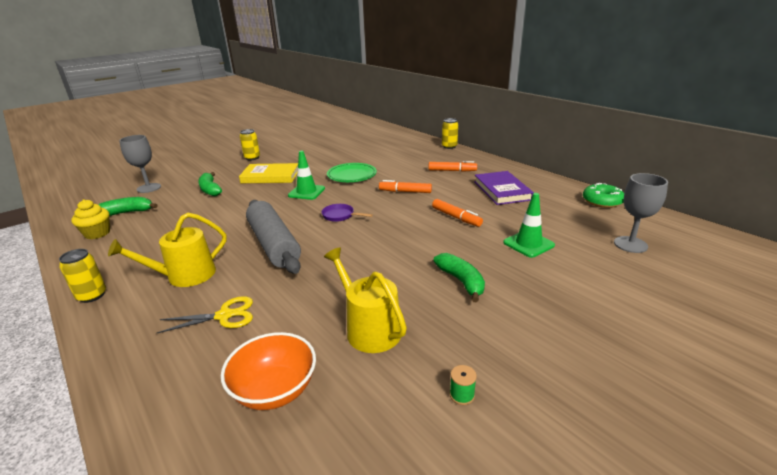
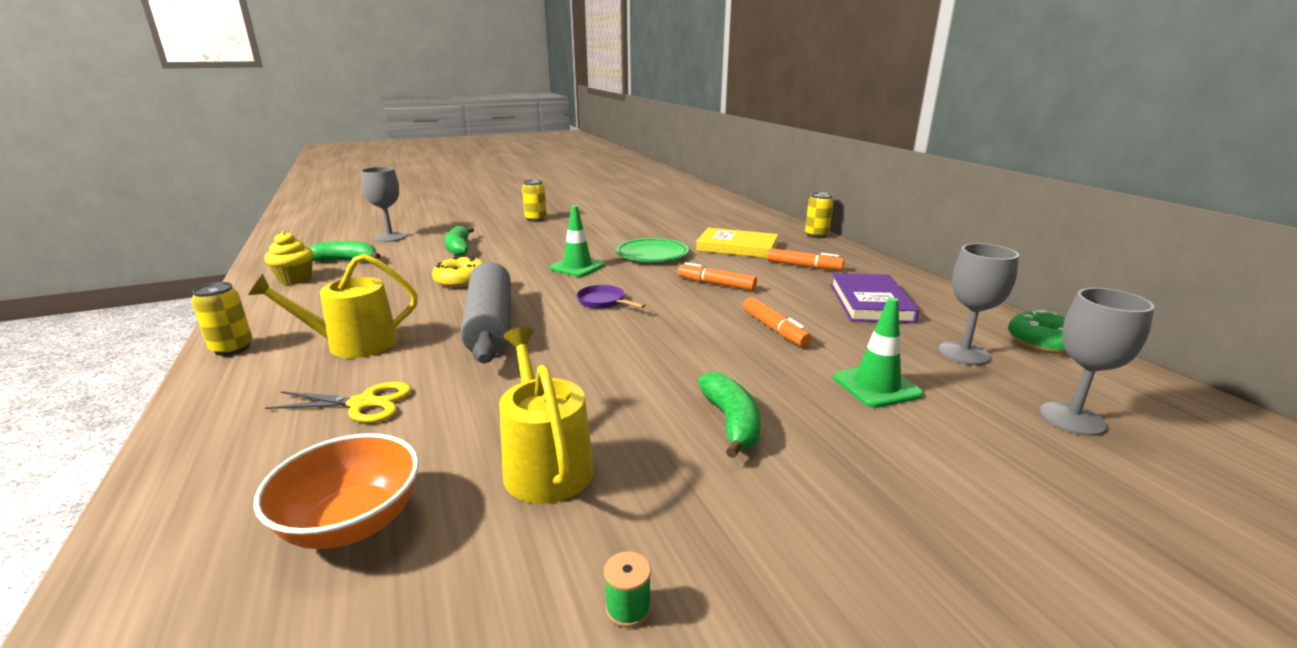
camera: 15 degrees right, 5 degrees down
(230, 215) = (461, 280): none -> yellow donut
(270, 176) = (543, 242): yellow book -> yellow book (737, 247)
(565, 215) = (964, 353): none -> grey goblet

